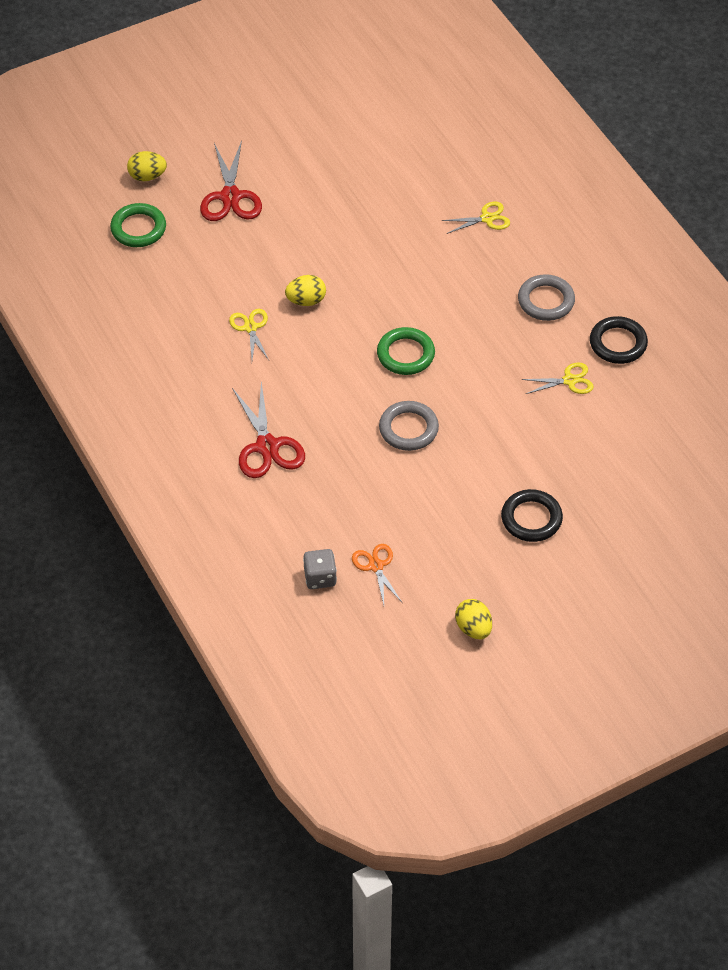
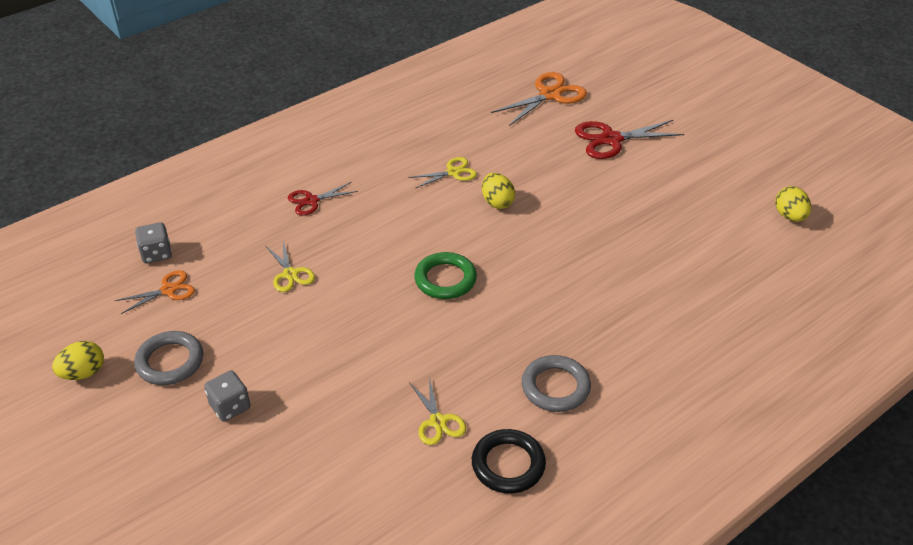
camera: 80 degrees right, 10 degrees down
(138, 228) = (550, 95): green ring -> orange scissors
(147, 176) = (614, 91): yellow egg -> yellow egg (789, 216)
(267, 446) = (311, 201): red scissors -> red scissors, size x0.60
(408, 429) = (345, 293): grey ring -> grey ring (170, 361)
(487, 218) = (662, 322): yellow scissors -> yellow scissors (290, 274)
(531, 518) = (230, 407): black ring -> grey dice

